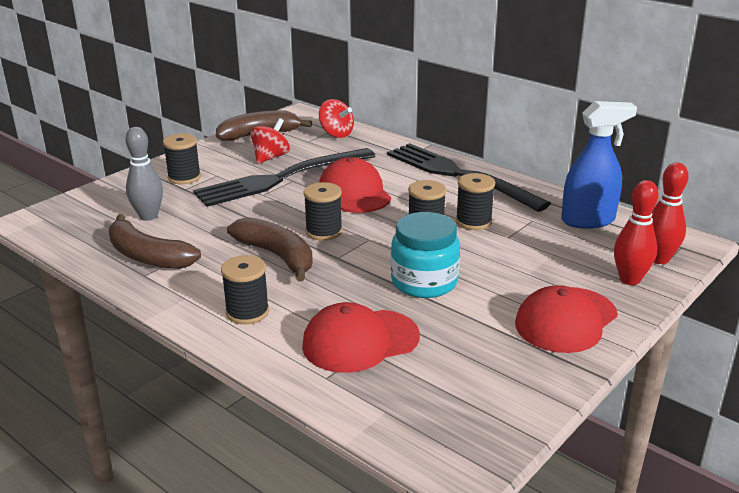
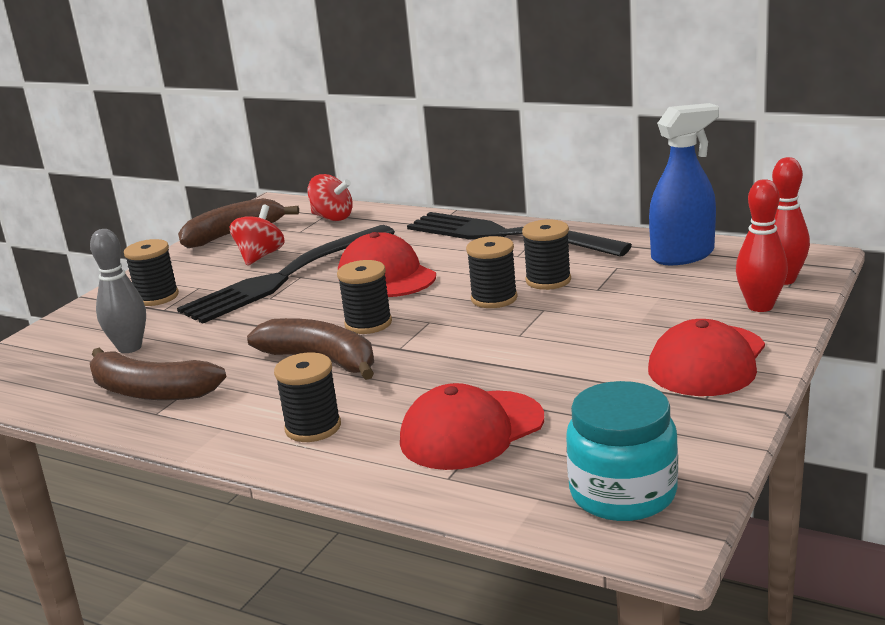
camera: 10 degrees left, 5 degrees down
(424, 282) = (519, 354): turquoise jar -> turquoise jar (623, 493)

